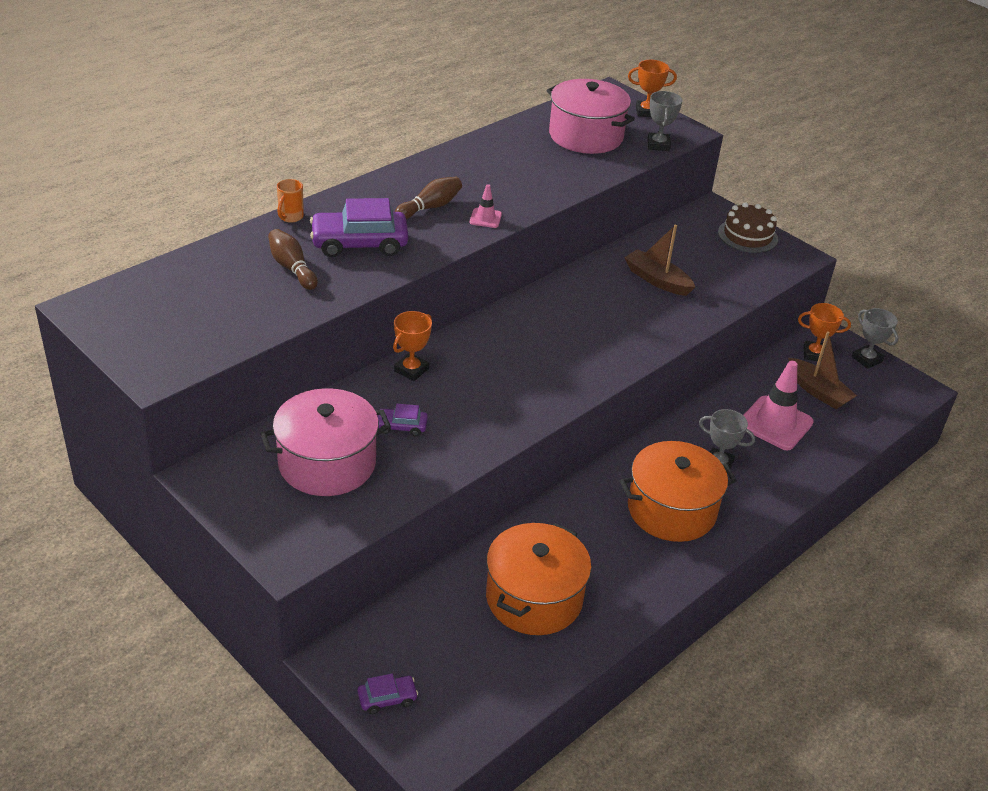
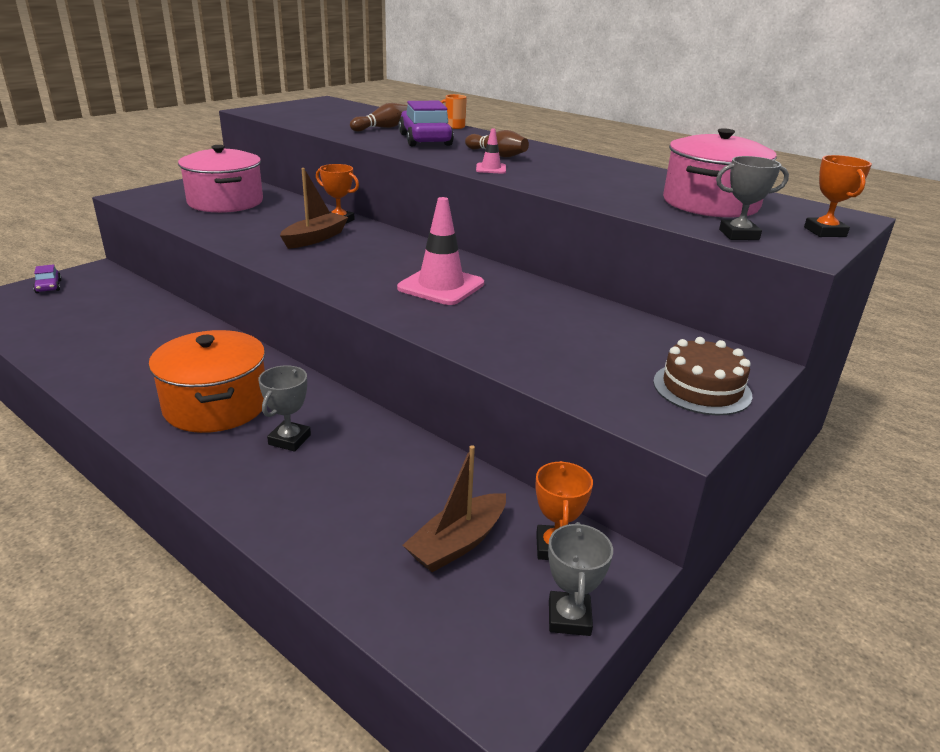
camera: 85 degrees right, 10 degrees down
(401, 426) = (264, 219): purple car -> none
(534, 598) = (120, 335): orange pot -> none
(657, 280) = (536, 320): brown boat -> brown boat (315, 238)
(775, 423) = (373, 492): pink traffic cone -> pink traffic cone (441, 286)
(866, 359) = (569, 617): grey trophy -> grey trophy turned 45 degrees counterclockwise

